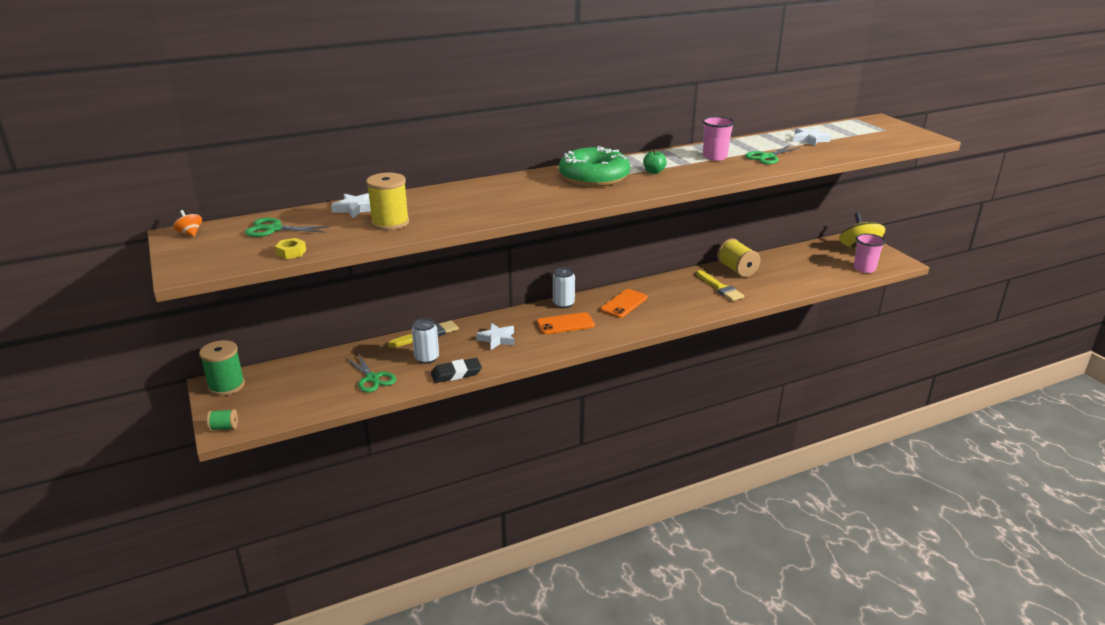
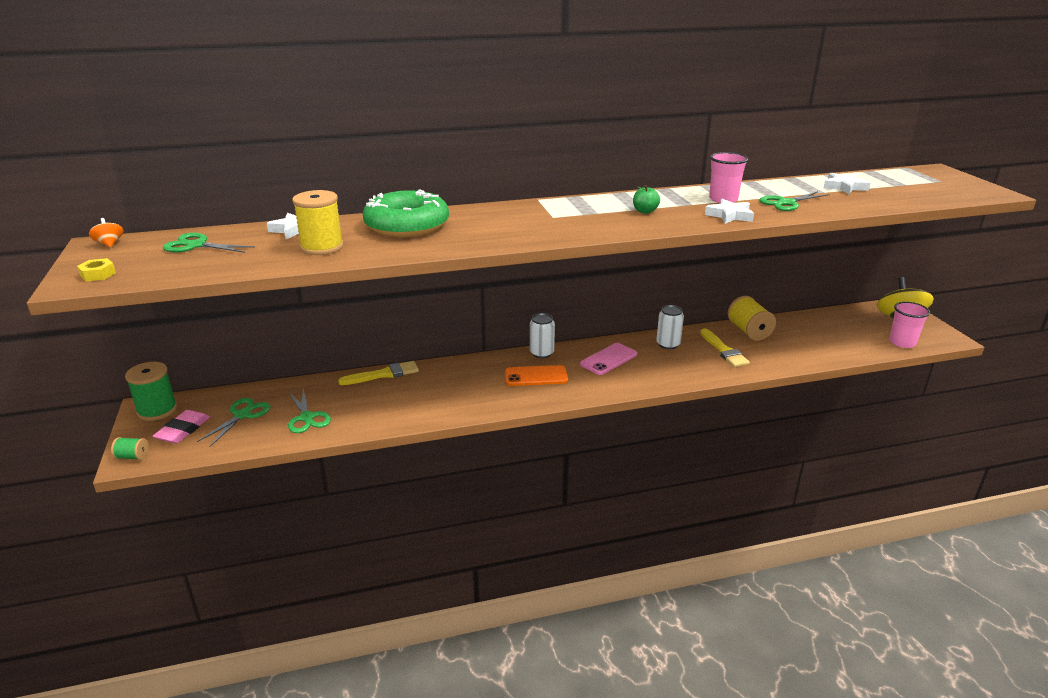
camera: 10 degrees right, 0 degrees up
(260, 400) = (183, 430): none -> pink eraser
(291, 252) = (196, 272): yellow nut -> yellow nut (98, 274)
(311, 382) = (242, 415): none -> green scissors
(427, 358) = (373, 400): white can -> white can (668, 344)
(456, 373) = (397, 421): black eraser -> none
(497, 339) = (456, 386): white star -> white star (729, 215)
(594, 177) = (573, 212): green donut -> green donut (407, 226)
(624, 304) = (608, 359): orange phone -> pink phone

